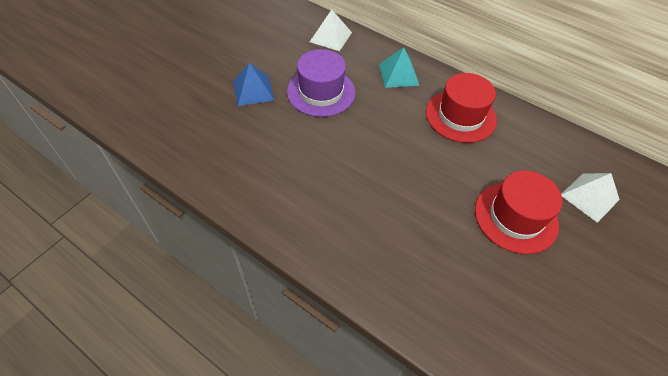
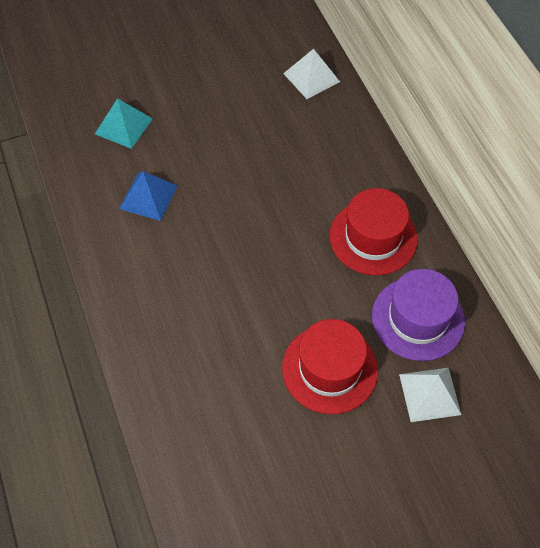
camera: 35 degrees right, 5 degrees up
(253, 90) = (182, 105): blue pyramid -> blue pyramid (148, 197)
(321, 92) = (248, 139): purple hat -> purple hat (418, 318)
(398, 74) = (348, 157): turquoise pyramid -> turquoise pyramid (123, 126)

